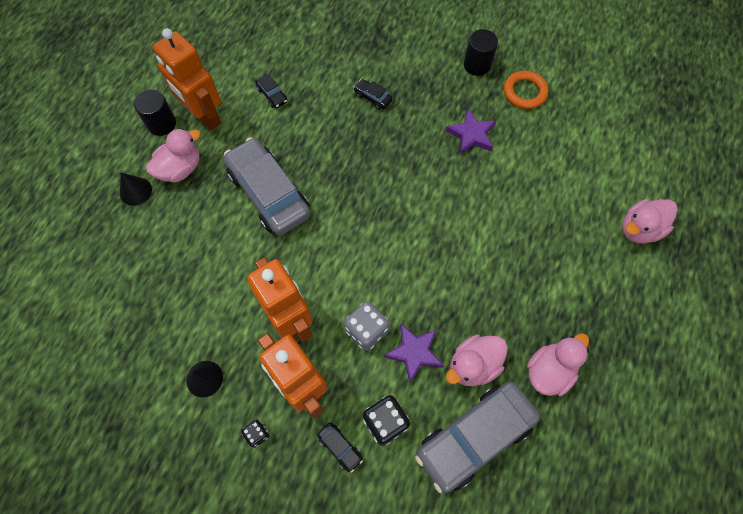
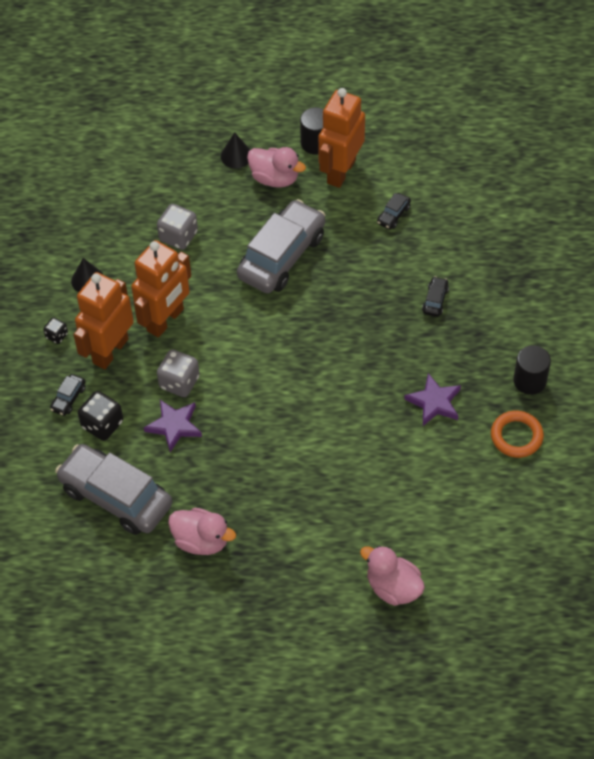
camera: 70 degrees right, 10 degrees down
(198, 273) = (178, 236): none -> grey dice
(473, 365) = (181, 477): pink duck -> none

